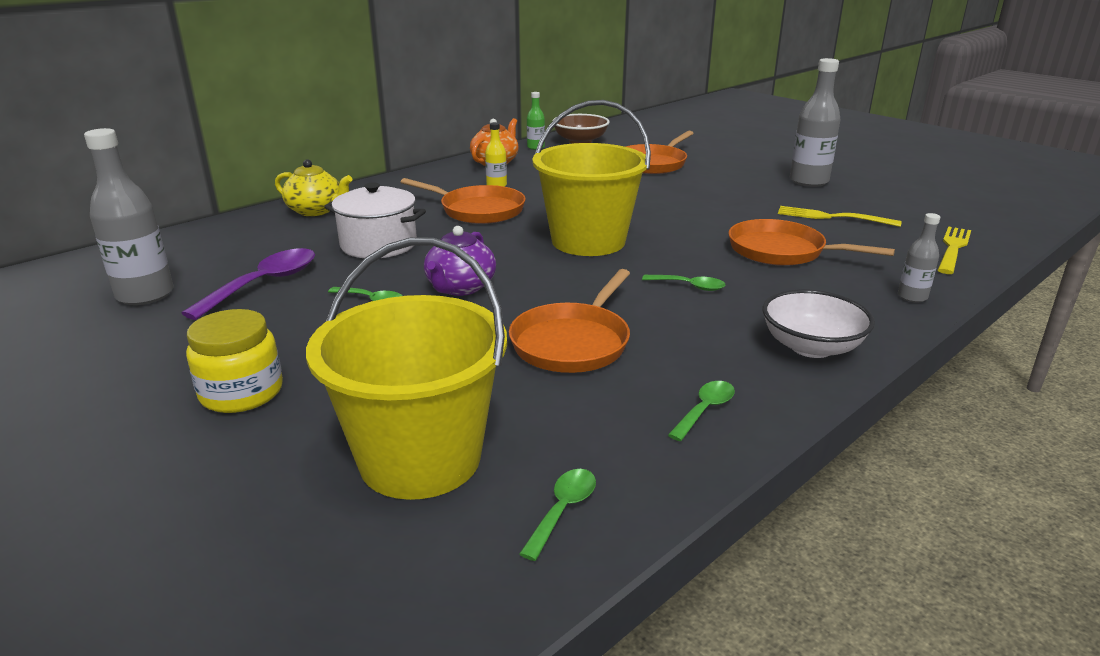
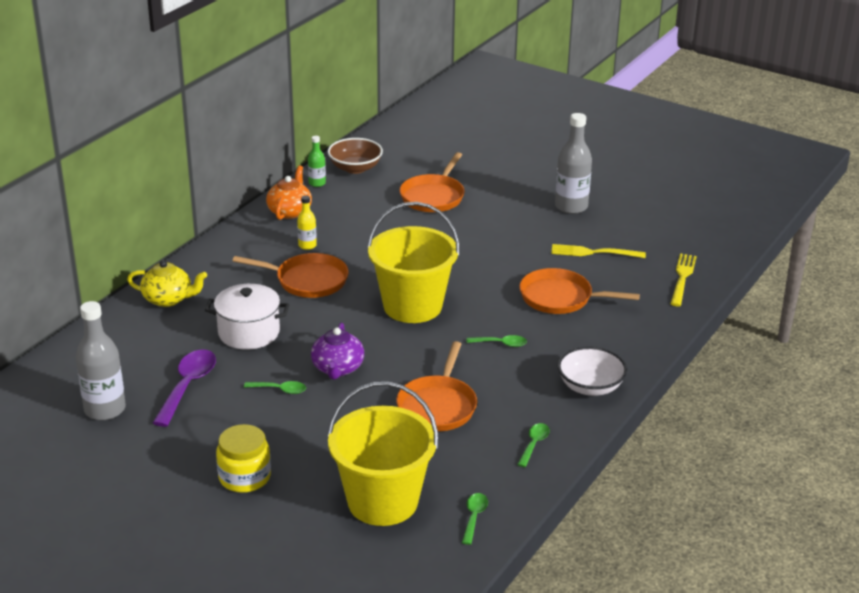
camera: 15 degrees left, 5 degrees up
(912, 297) = (653, 332): grey bottle -> none

